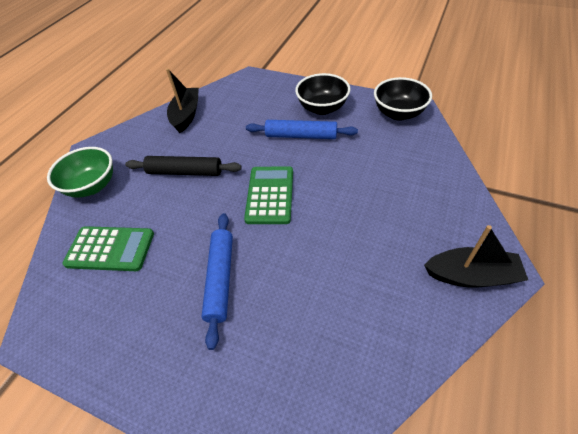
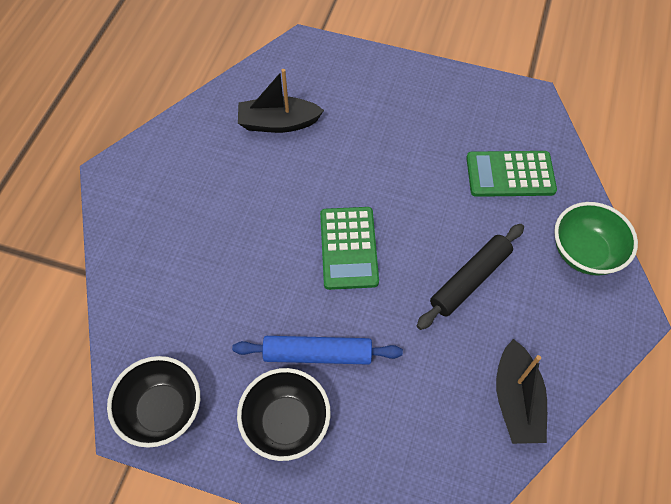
camera: 170 degrees right, 10 degrees up
(185, 172) = (470, 279): black rolling pin -> black rolling pin turned 45 degrees counterclockwise
(220, 279) = (382, 151): blue rolling pin -> none
(471, 276) = (143, 167): black boat -> black boat (278, 123)

